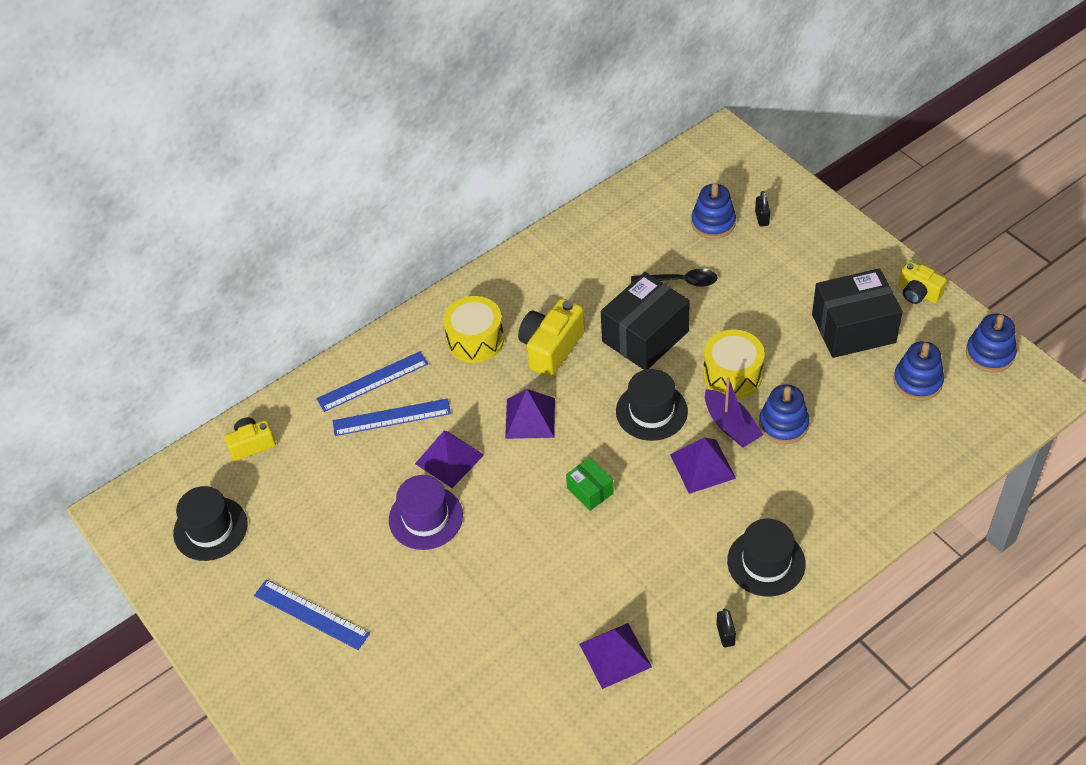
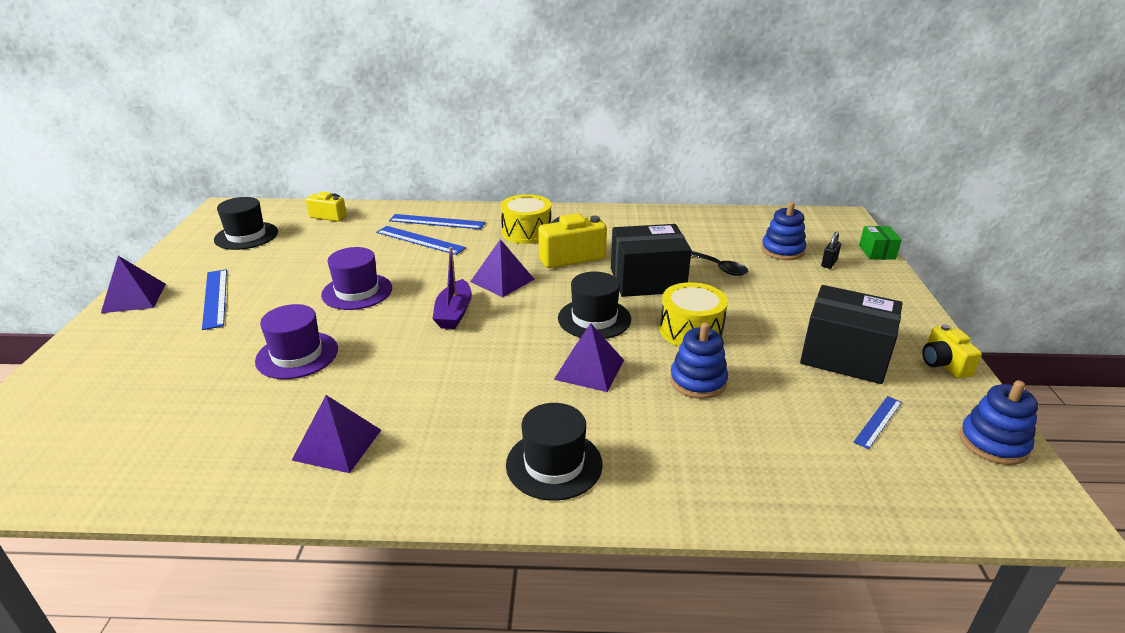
camera: 35 degrees right, 20 degrees down
(449, 459) = (419, 273): purple pyramid -> purple pyramid (134, 298)
(475, 612) = (297, 355): none -> purple hat
(590, 491) = (481, 336): green box -> green box (877, 252)
(725, 634) = (442, 493): black padlock -> none
(731, 426) = (648, 358): purple boat -> purple boat (454, 313)
(917, 381) = (878, 421): blue stacking toy -> blue ruler

